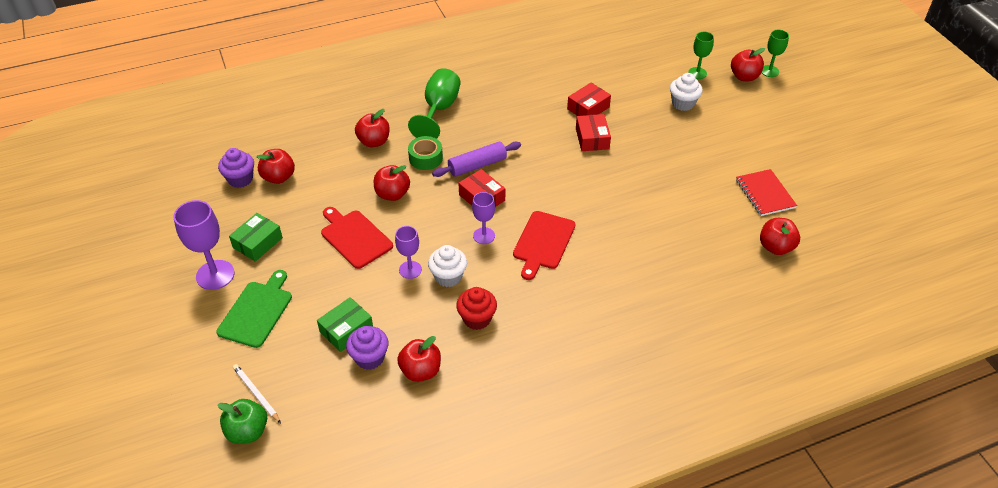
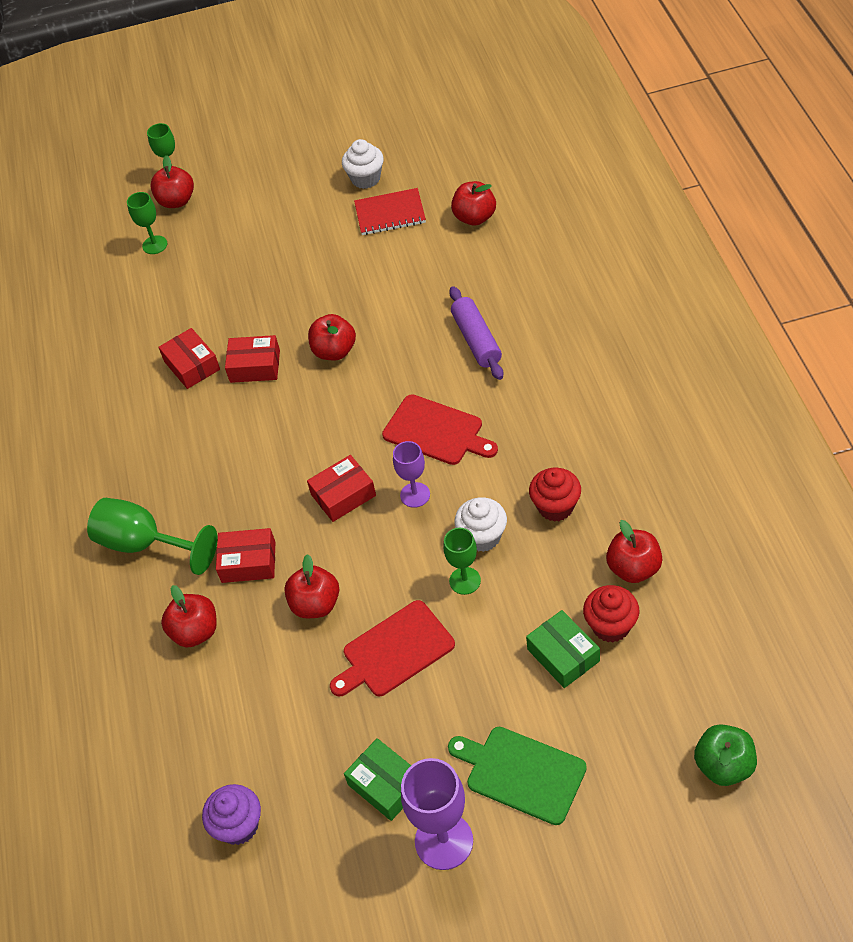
camera: 75 degrees left, 5 degrees up
(256, 394) = (664, 760): white pencil -> none
(278, 177) = (246, 766): red apple -> red apple (334, 351)
(369, 358) = (611, 626): purple cupcake -> red cupcake
(410, 270) = (465, 581): purple goblet -> green goblet
(425, 158) = (248, 562): green tape -> red box
(477, 165) = (278, 498): purple rolling pin -> purple rolling pin (476, 340)
(683, 103) = (211, 266): white cupcake -> white cupcake (365, 179)

